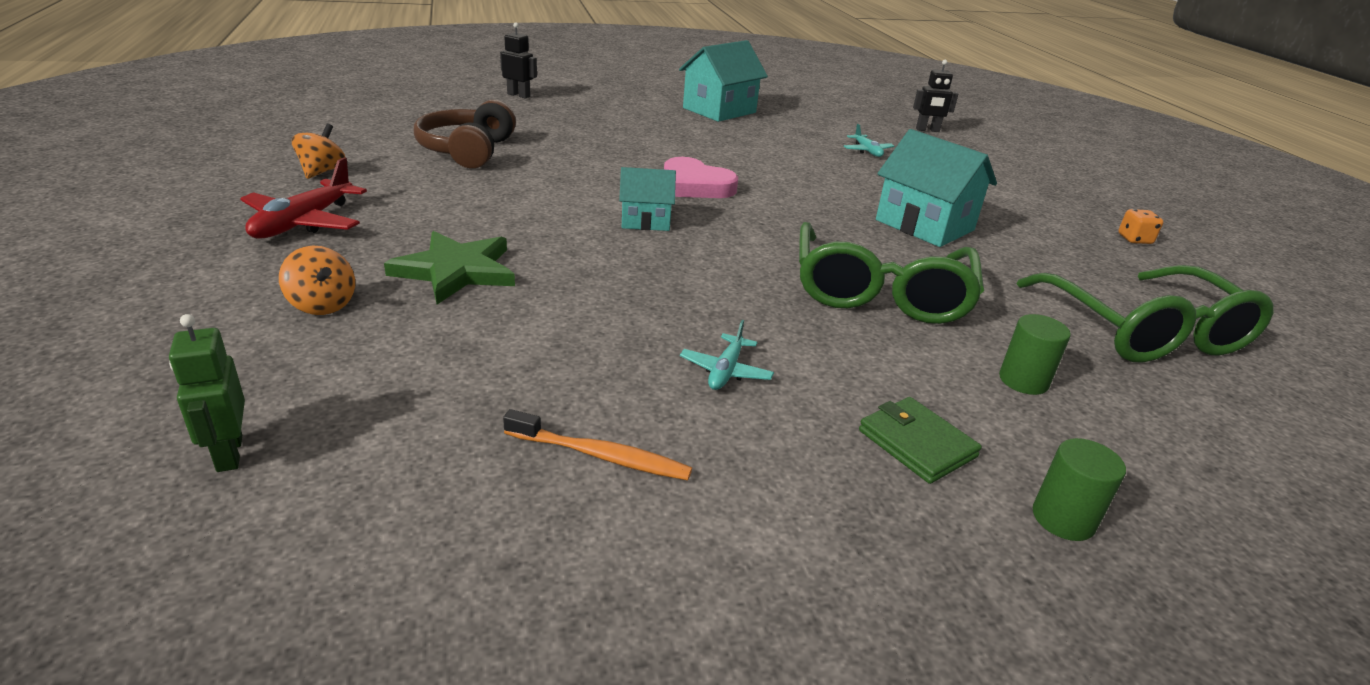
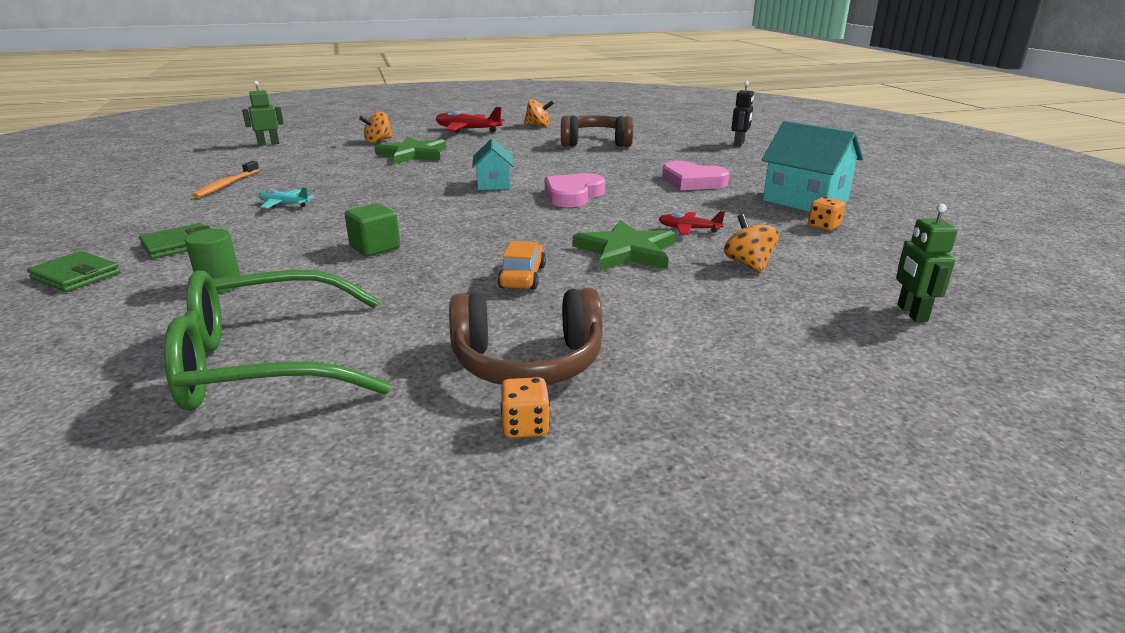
camera: 90 degrees right, 5 degrees down
(656, 134) = (692, 181): none -> pink heart
(781, 117) = (824, 226): none -> orange dice
(795, 156) = (689, 229): none -> red plane
(853, 183) = (626, 251): none -> green star
(867, 151) = (748, 264): turquoise plane -> orange spinning top
(880, 292) = (375, 247): green glasses -> green cube
(924, 225) = (522, 277): turquoise house -> orange car
(927, 130) = (911, 313): black robot -> green robot
(1062, 233) = (528, 362): none -> brown headphones
(1063, 519) = (76, 275): green cylinder -> green wallet

